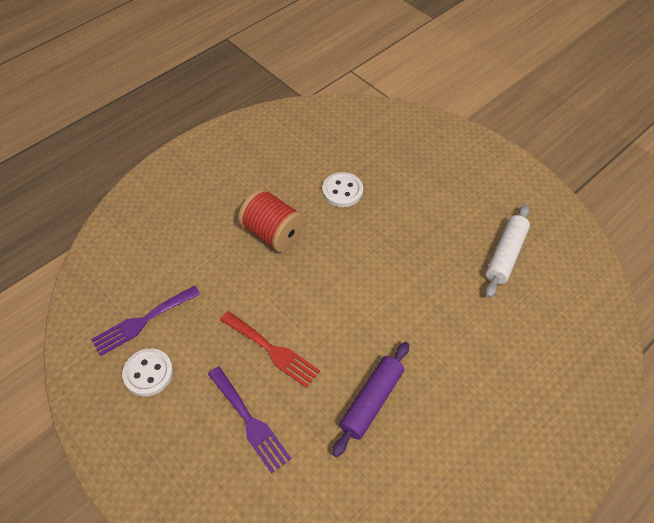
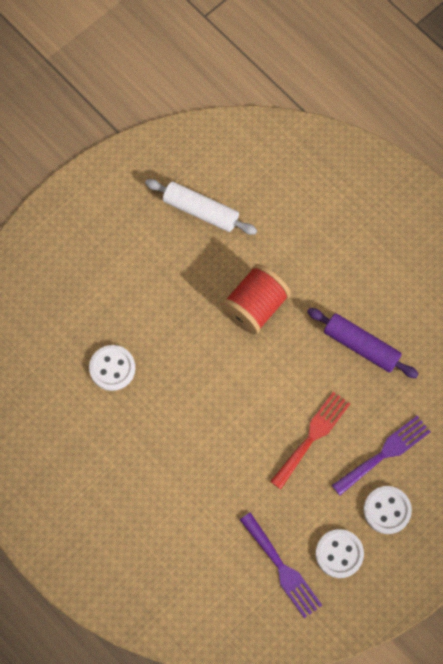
camera: 90 degrees left, 15 degrees up
(187, 422) = (387, 510): none -> white button
(273, 233) = (170, 442): red spool -> red spool (255, 307)

